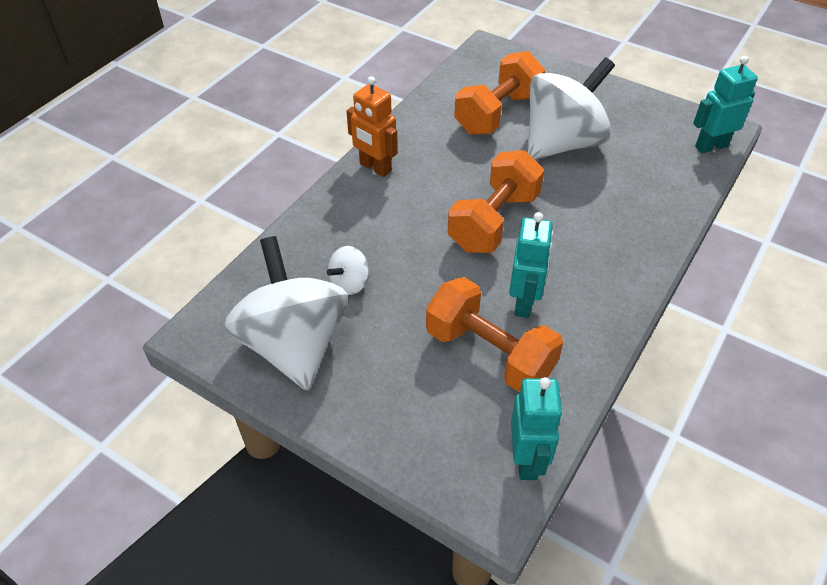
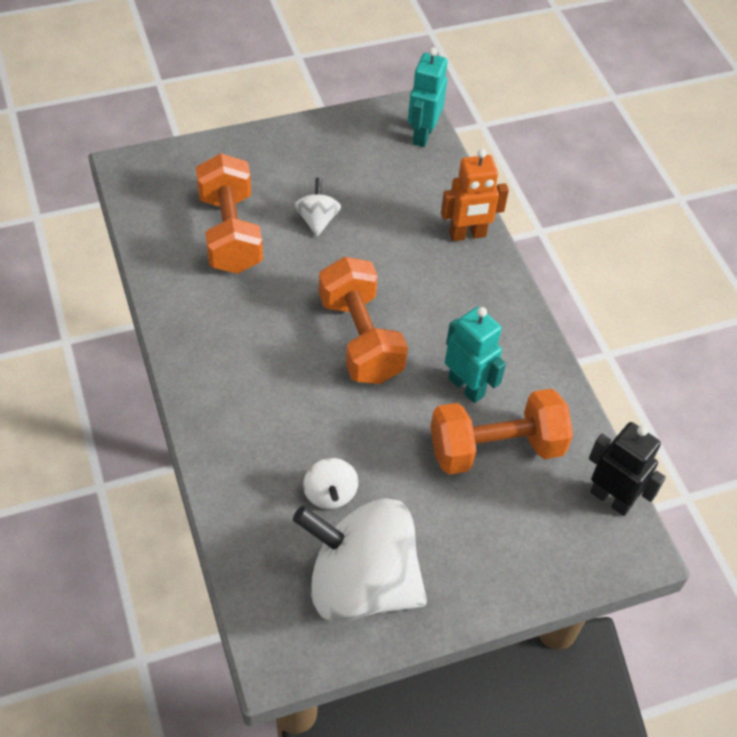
camera: 55 degrees left, 5 degrees up
(375, 168) = (202, 374): orange robot -> orange robot (467, 234)
(527, 460) = (611, 499): turquoise robot -> black robot
(562, 143) = (317, 220): white spinning top -> white spinning top, size x0.43

